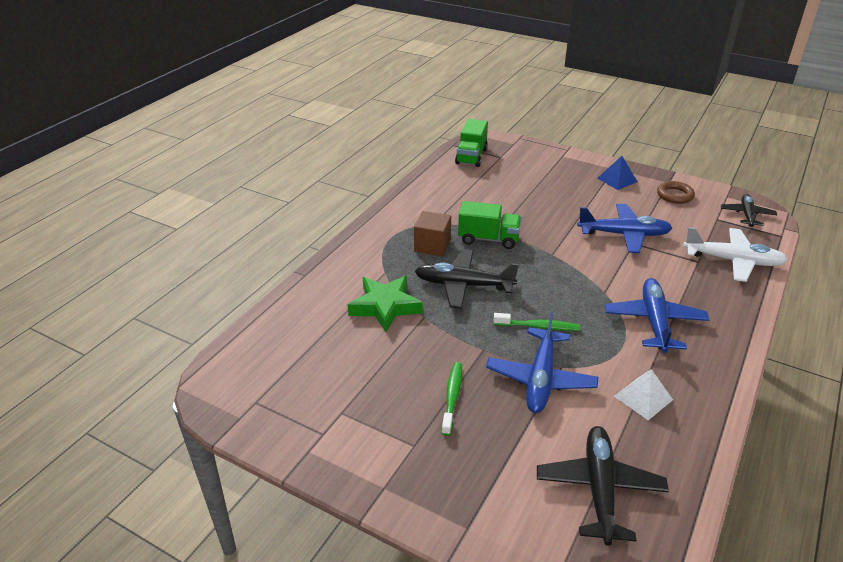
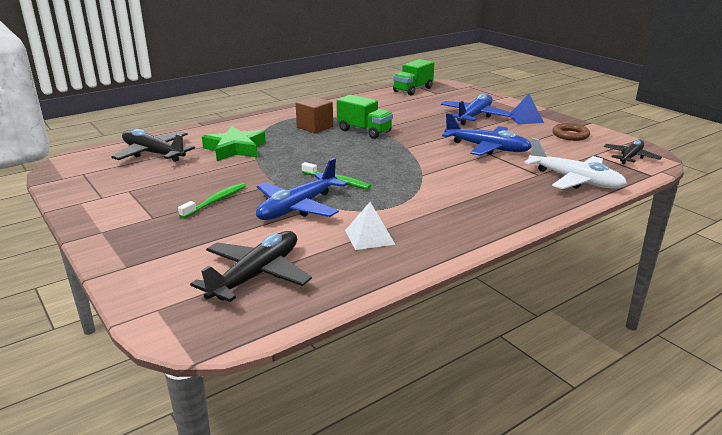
camera: 25 degrees right, 10 degrees down
(463, 285) = (309, 150): black plane -> black plane (153, 154)
(654, 321) = (444, 198): blue plane -> blue plane (474, 116)

